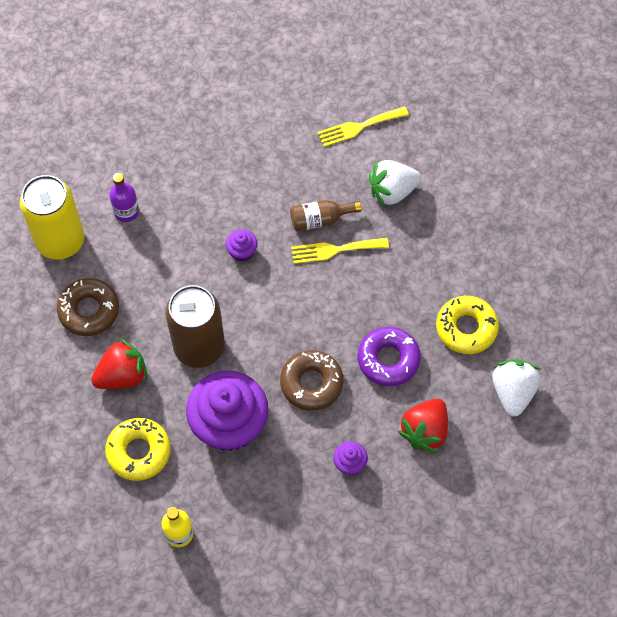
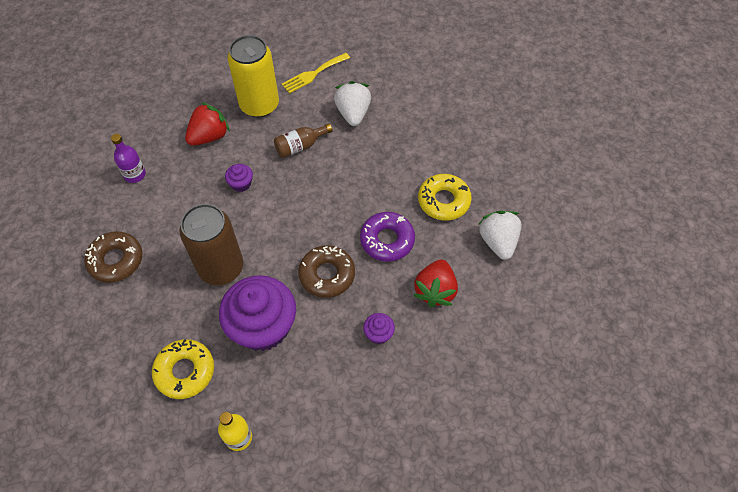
camera: 15 degrees left, 5 degrees down
(60, 241) = (80, 210): yellow can -> yellow can (259, 105)
(122, 375) = (157, 308): red strawberry -> red strawberry (209, 136)
(335, 250) = (318, 166): yellow fork -> none
(392, 191) = (353, 113): white strawberry -> white strawberry turned 120 degrees clockwise

